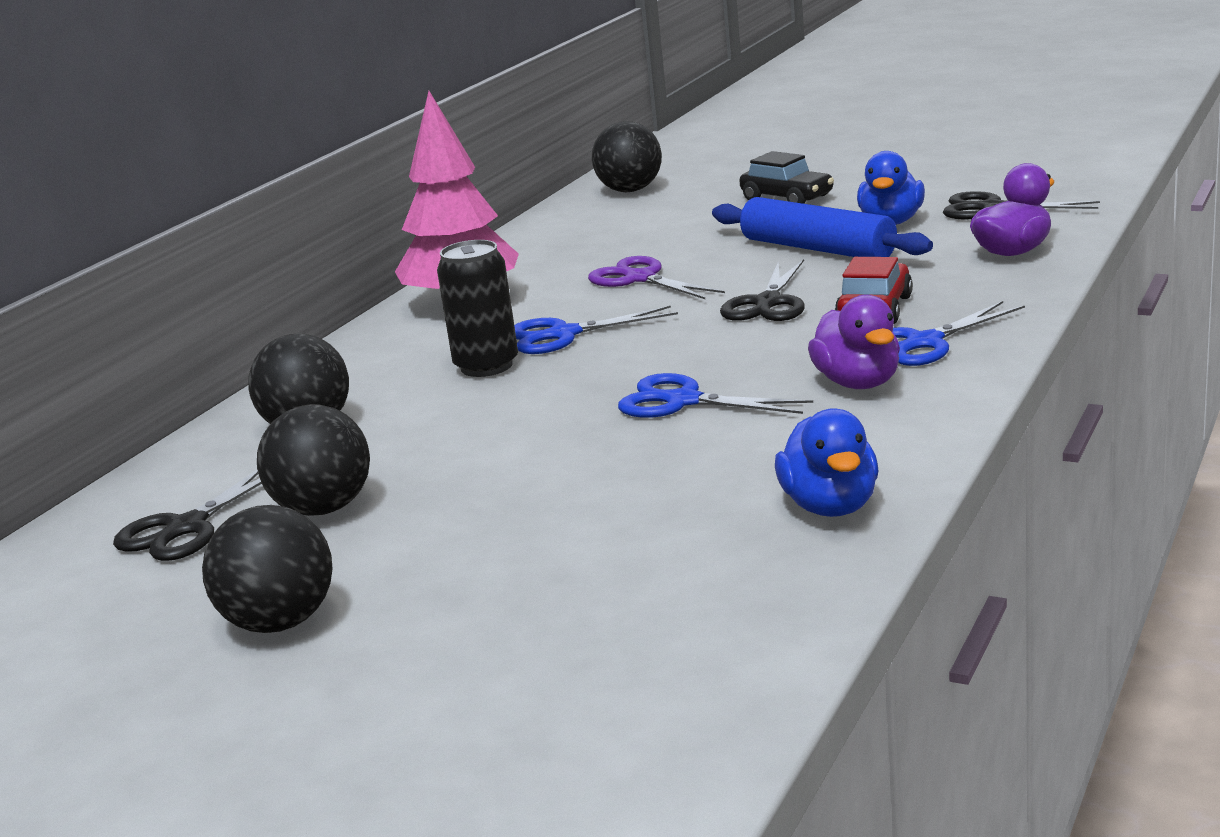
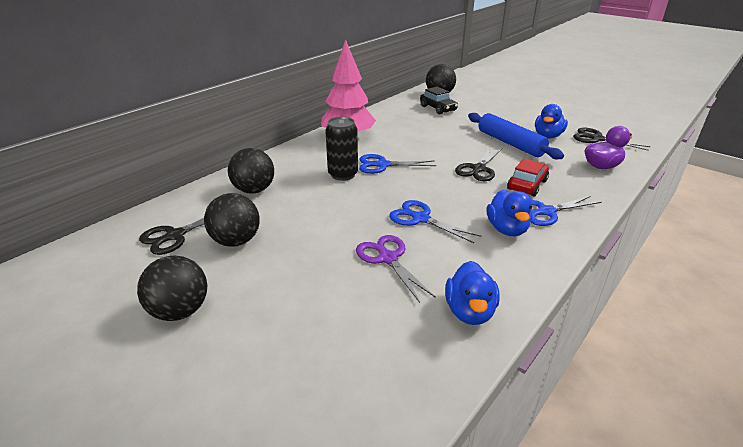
camera: 10 degrees right, 10 degrees up
(639, 278) = (426, 141): purple scissors -> purple scissors (387, 258)
(787, 198) = (504, 113): black car -> black car (438, 108)
(858, 383) = (507, 229): purple duck -> blue duck

